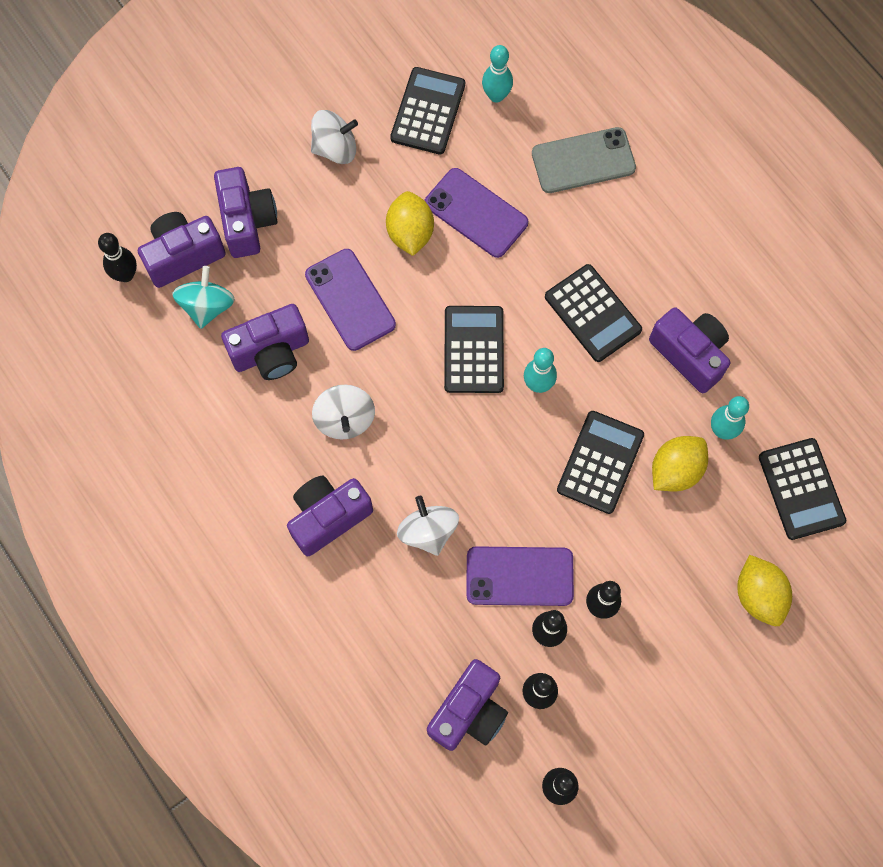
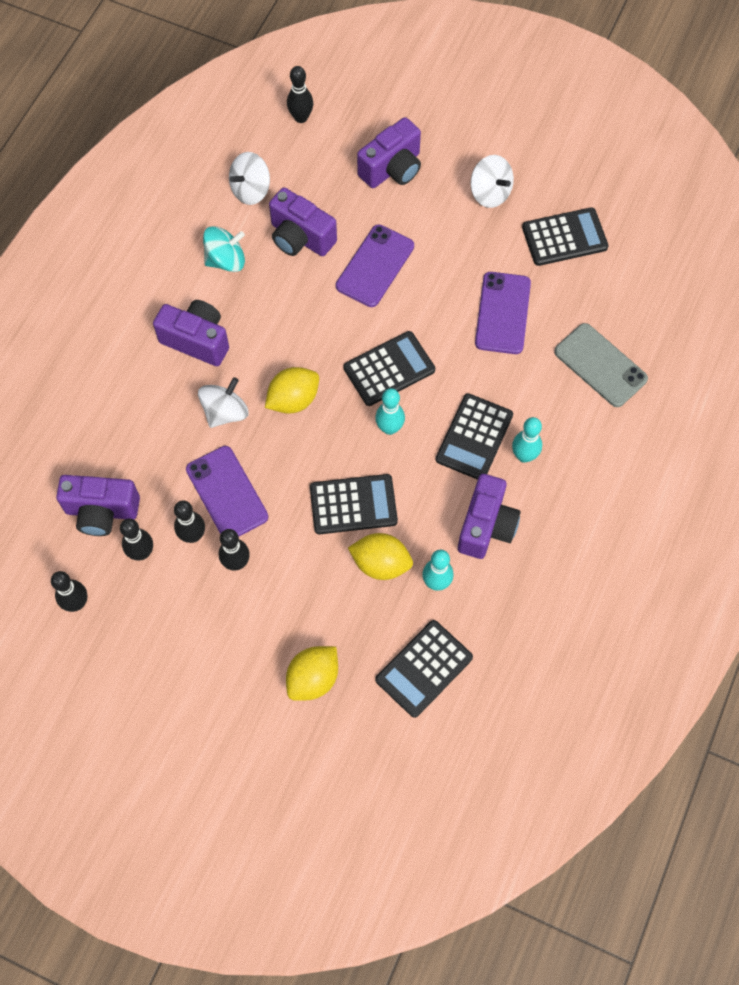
camera: 60 degrees right, 5 degrees down
(183, 256) = (339, 144): purple camera -> none
(207, 306) = (310, 179): turquoise spinning top -> turquoise spinning top (226, 260)
(345, 419) = (279, 312): white spinning top -> white spinning top (251, 190)
(410, 233) = (455, 277): yellow lemon -> yellow lemon (293, 400)
(496, 96) = (612, 276): turquoise bowling pin -> turquoise bowling pin (524, 456)

